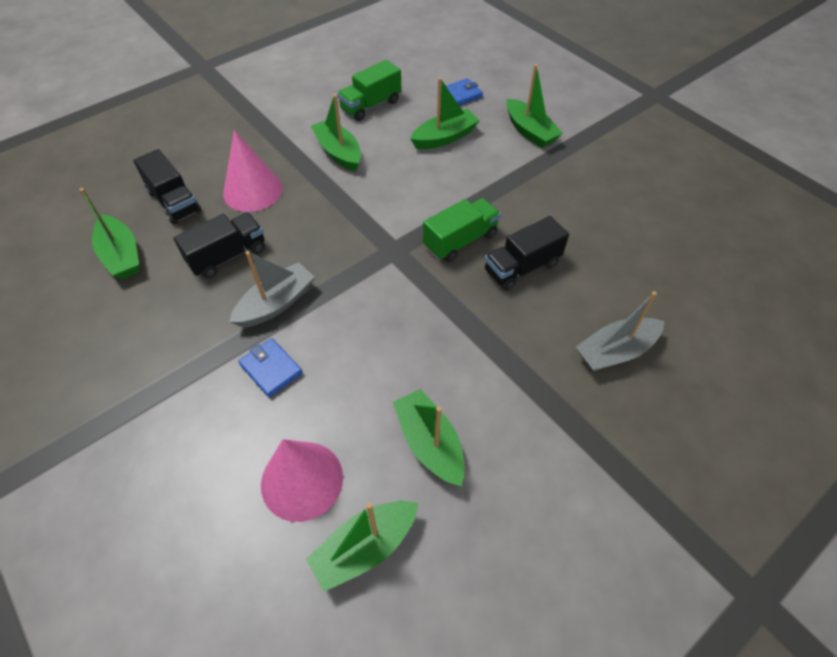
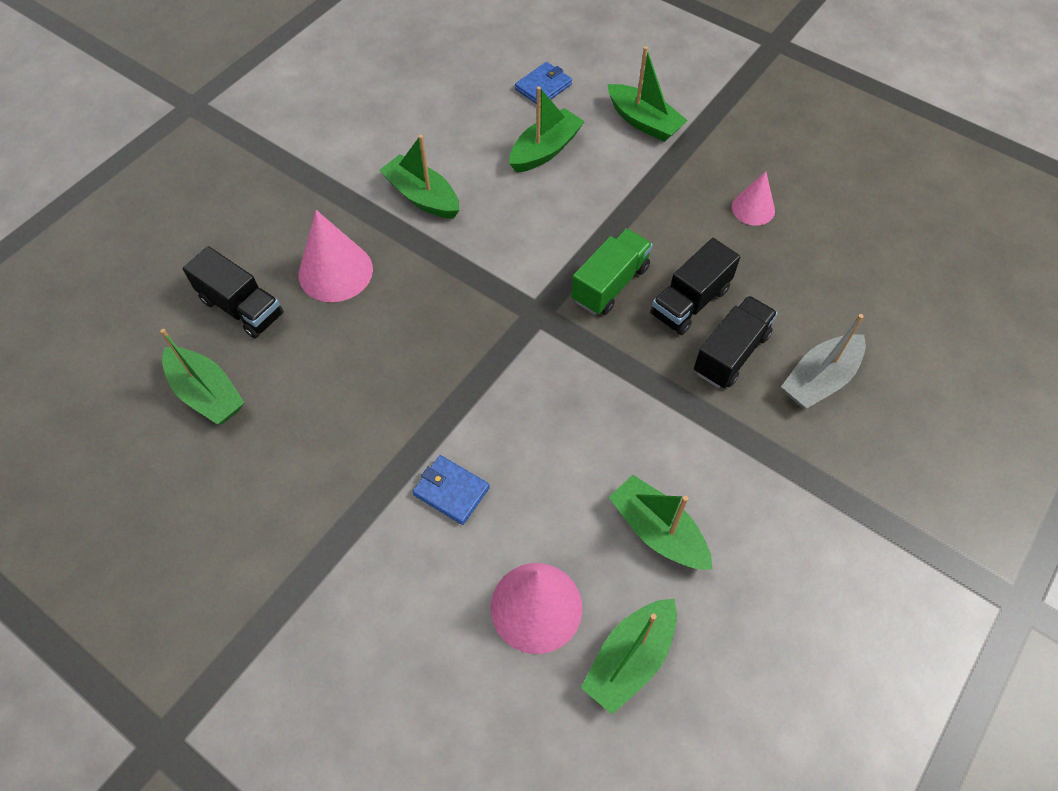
camera: 15 degrees left, 5 degrees up
(227, 256) = (341, 364): black truck -> black truck (731, 353)
(276, 303) = (425, 411): grey boat -> none
(371, 105) = (437, 122): green truck -> none
(599, 208) = (753, 208): none -> pink cone

